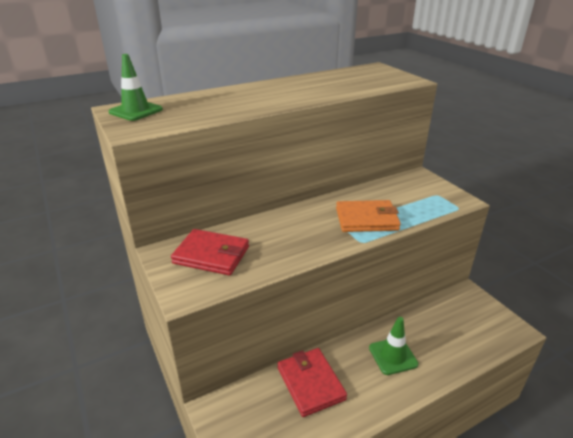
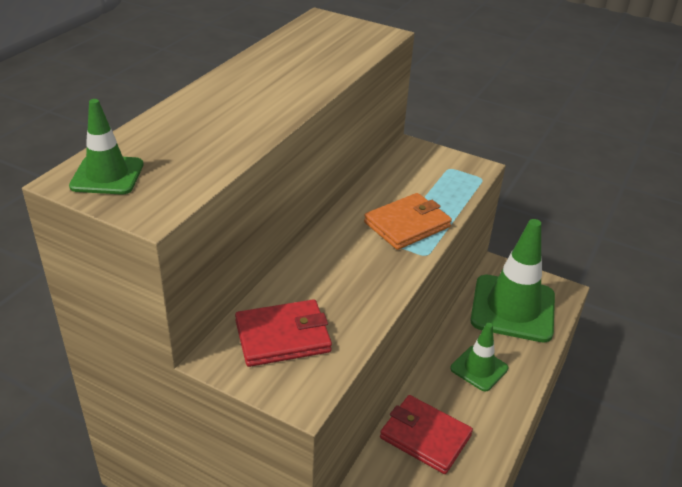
camera: 35 degrees left, 5 degrees up
(457, 325) = (513, 308): none -> green traffic cone

